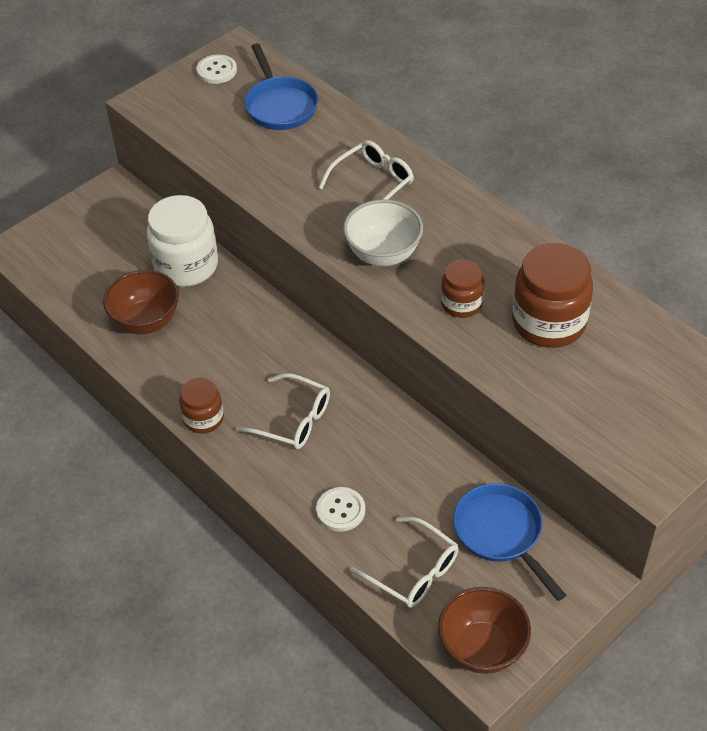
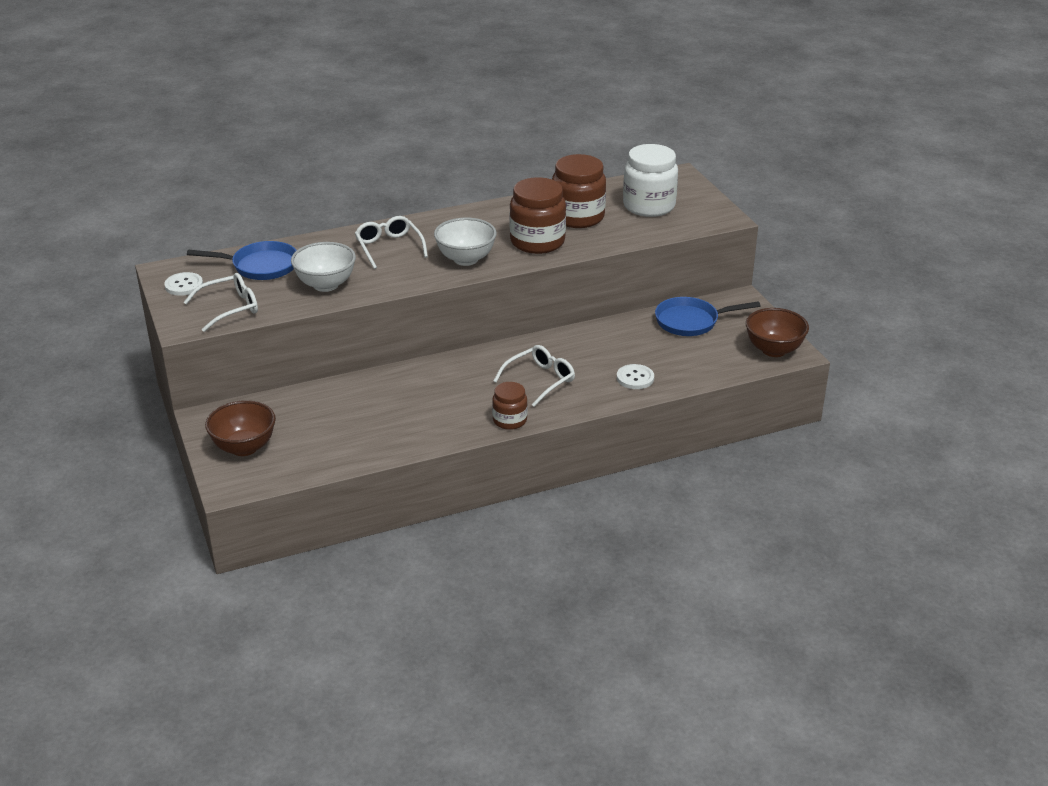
camera: 70 degrees left, 15 degrees down
(146, 321) = (384, 429): brown bowl -> brown bowl (244, 447)
(186, 266) = (338, 397): white jar -> white jar (649, 206)
(268, 165) = (326, 285): none -> white bowl
(412, 571) = (702, 361): white glasses -> white glasses (229, 308)
(461, 304) = (537, 242): brown jar -> brown jar, size x1.75

